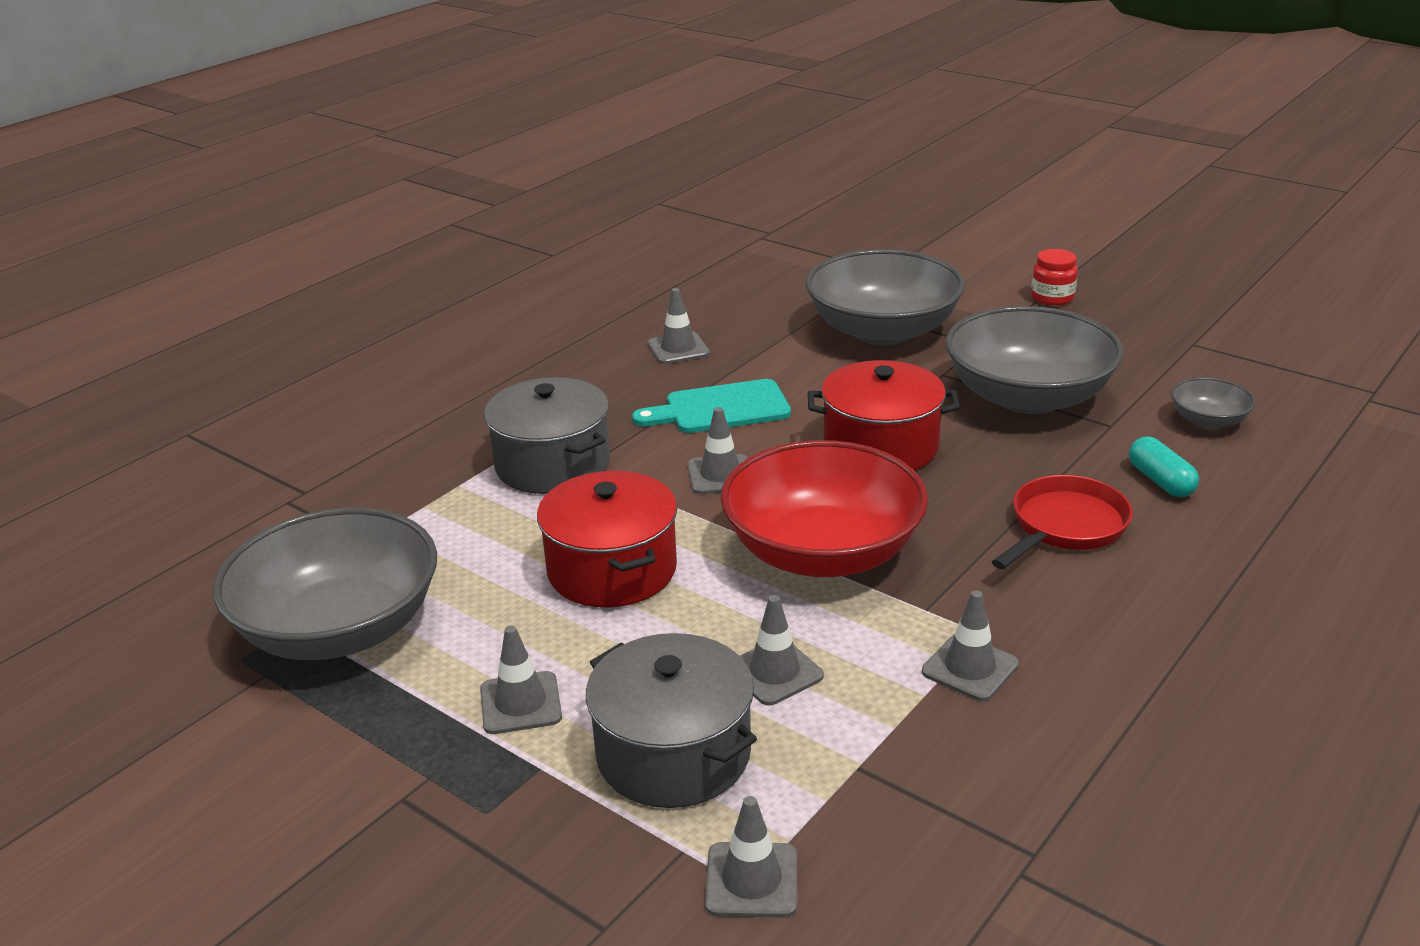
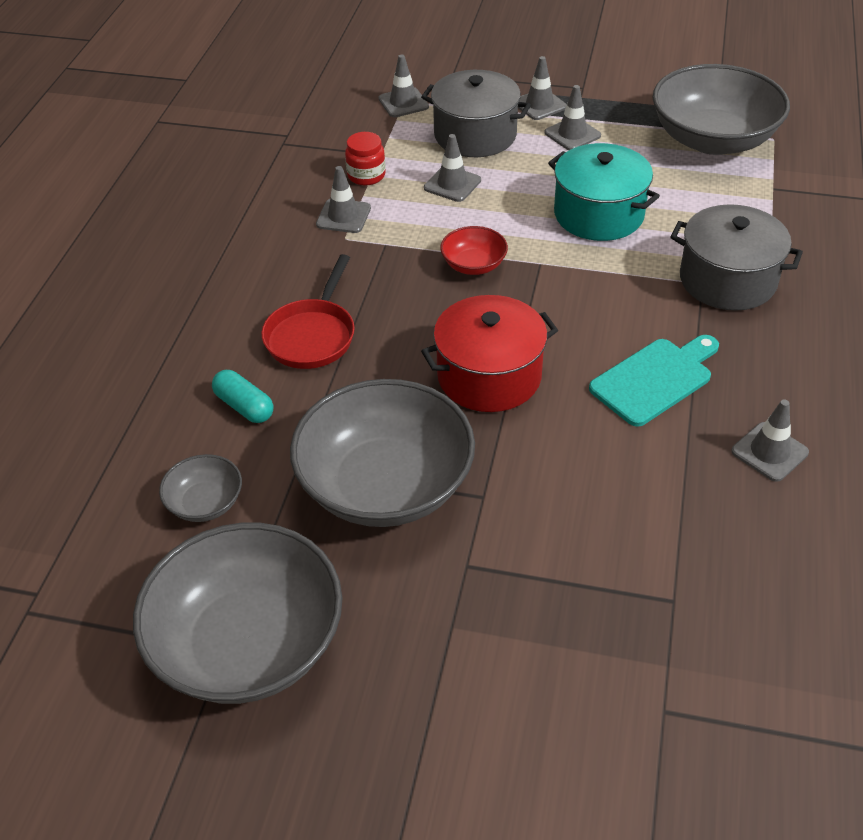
camera: 155 degrees right, 15 degrees up
(612, 570) = (598, 214): red pot -> turquoise pot
(720, 475) = (594, 308): grey traffic cone -> grey traffic cone (539, 105)
(822, 552) = (473, 265): red bowl -> red bowl, size x0.45
(882, 331) = (585, 556): grey bowl -> grey bowl (248, 643)
(1052, 298) = (416, 710): red jar -> red jar (366, 175)

